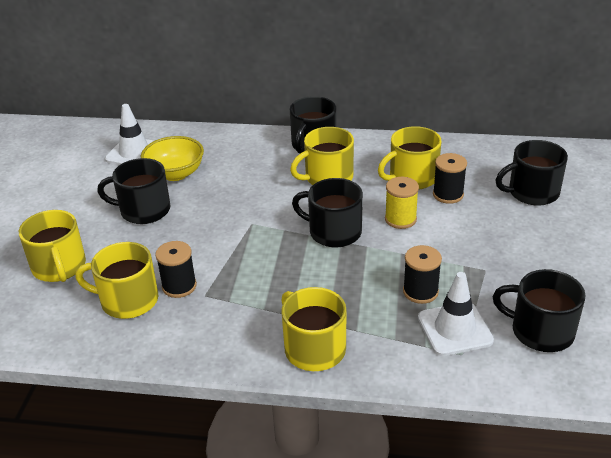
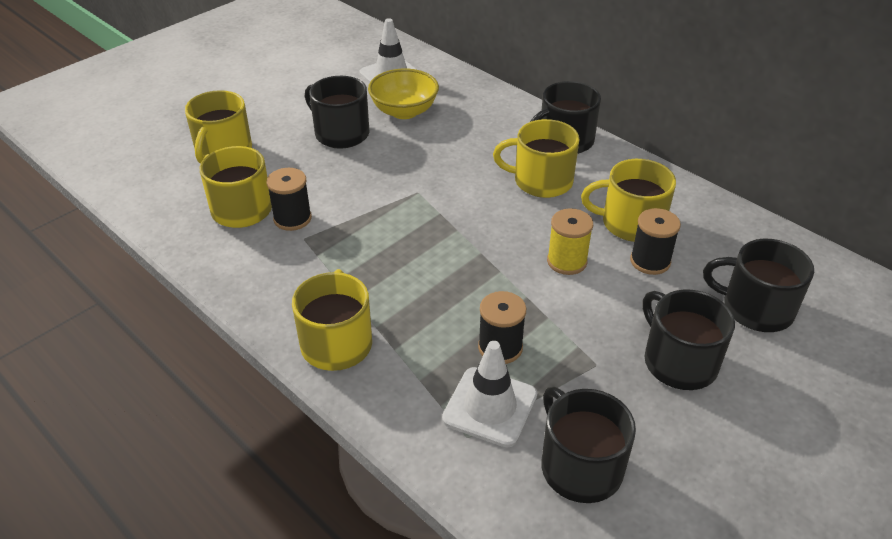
camera: 35 degrees right, 5 degrees up
(334, 232) = (484, 239): black mug -> black mug (679, 361)

